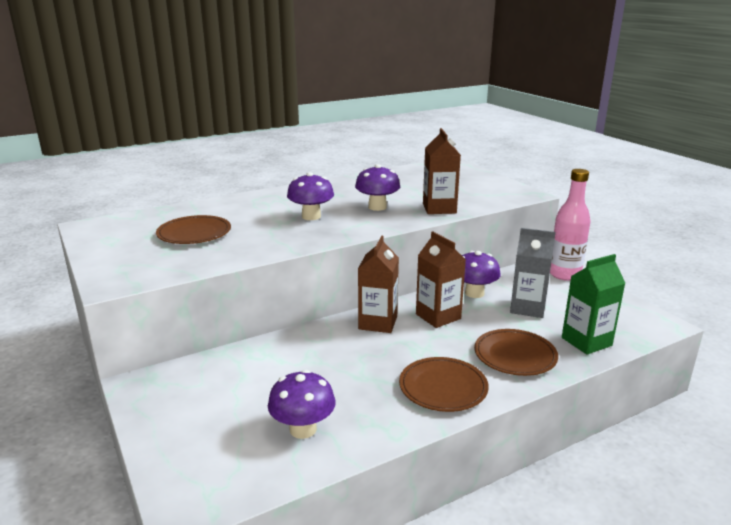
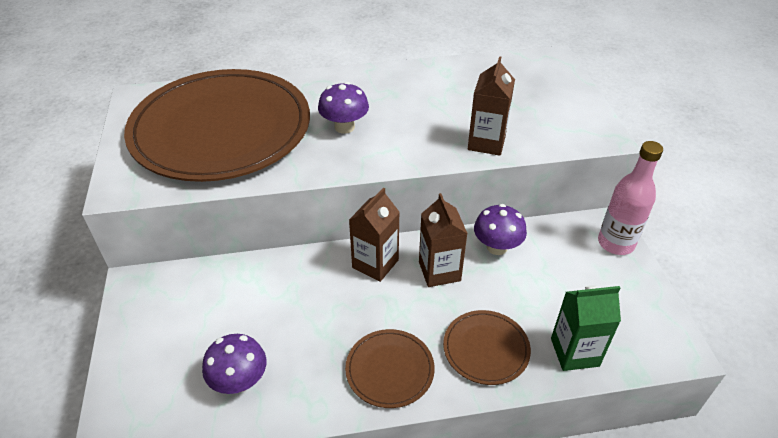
camera: 20 degrees right, 20 degrees up
(194, 233) = (221, 129): brown plate -> brown plate, size x2.44
(377, 207) = (421, 125): purple mushroom -> none
(527, 308) = (541, 284): grey carton -> none

